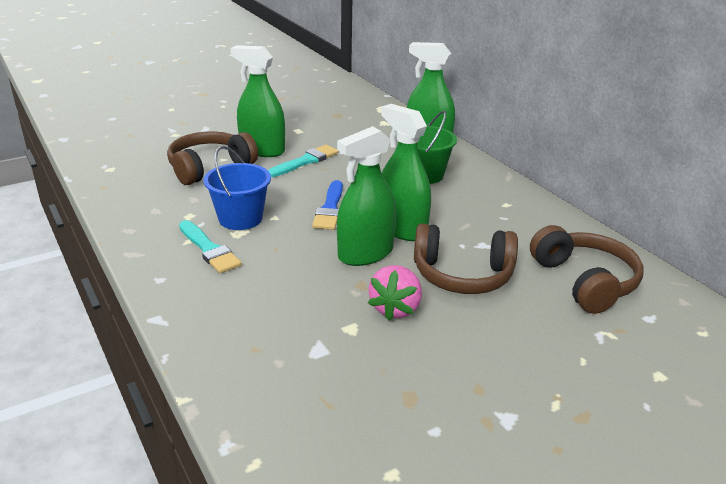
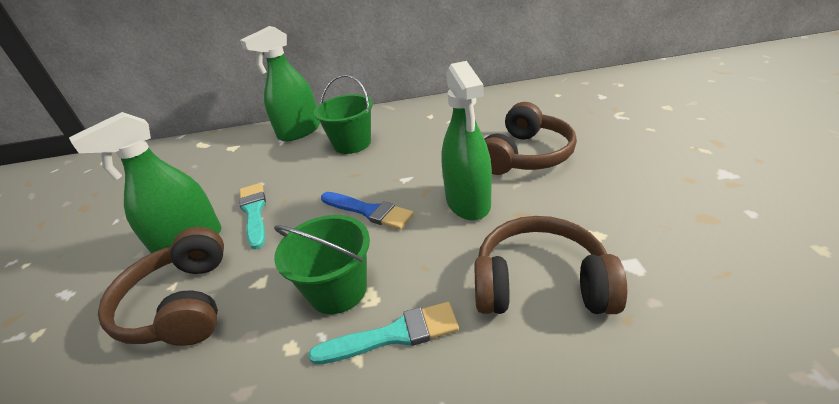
camera: 60 degrees left, 5 degrees up
(240, 218) = (338, 290): blue bucket -> green bucket
(395, 308) = (568, 201): pink strawberry -> none
(402, 229) = (436, 172): green spray bottle -> none
(584, 281) = (552, 108): brown headphones -> brown headphones (540, 284)

